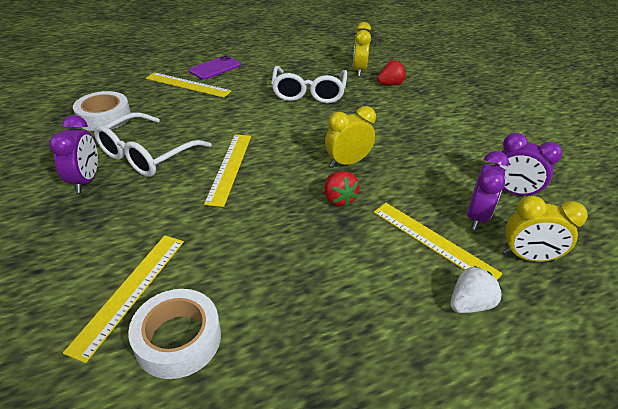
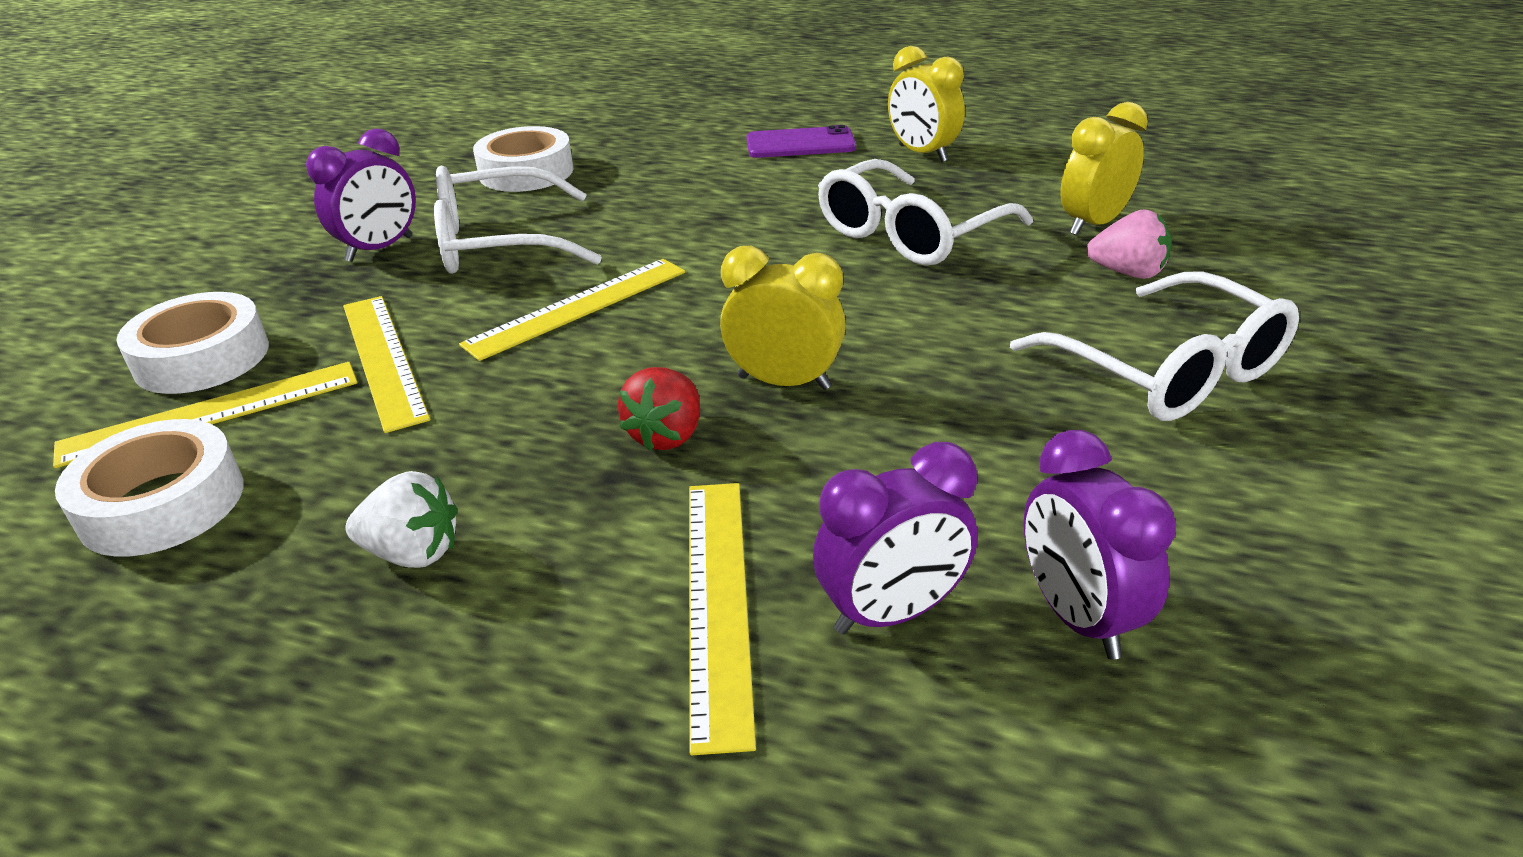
camera: 45 degrees right, 5 degrees down
(75, 272) = (202, 358): none -> white tape
(187, 85) = (713, 159): yellow ruler -> yellow ruler (383, 359)
(390, 84) = (1128, 273): red strawberry -> pink strawberry
(439, 112) = (1165, 370): none -> white glasses
(469, 304) = (596, 752): white strawberry -> white strawberry (413, 553)
(527, 257) = (875, 762): yellow clock -> yellow clock (922, 154)

